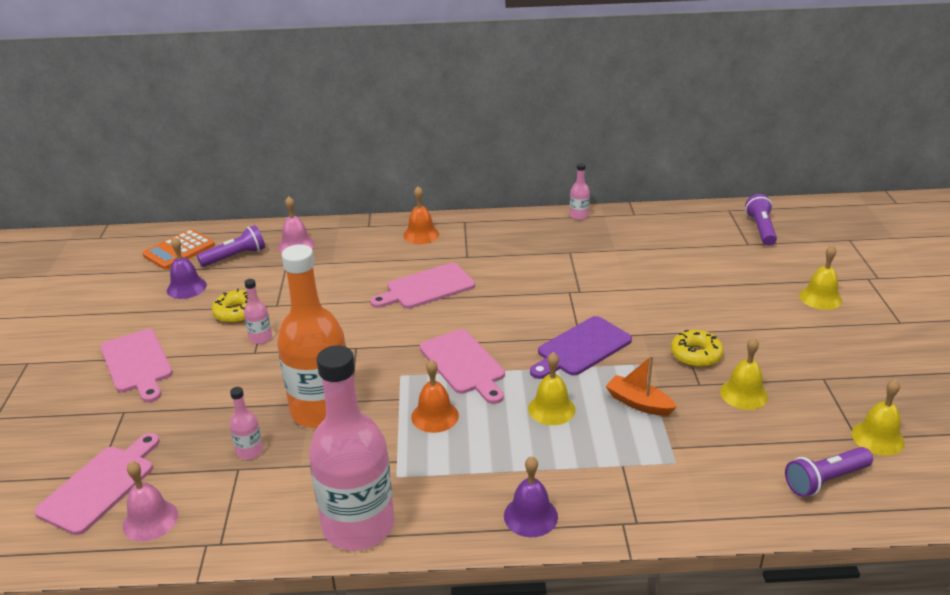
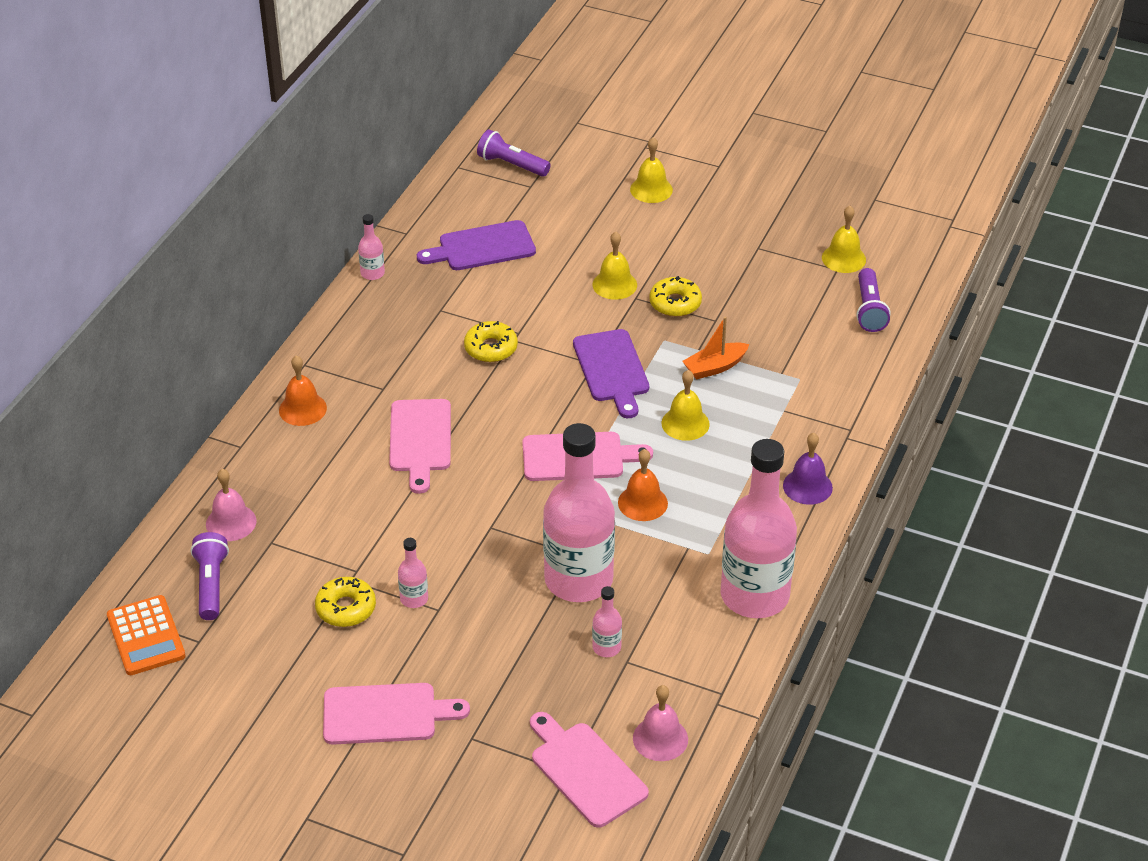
camera: 65 degrees left, 10 degrees up
(186, 287) = (249, 644): purple bell -> none
(322, 410) = (578, 580): orange bottle -> pink bottle
(550, 285) = (491, 348): none -> yellow donut
(655, 246) = (482, 247): none -> purple cutting board
(743, 394) = (746, 301): yellow bell -> yellow bell (614, 284)

